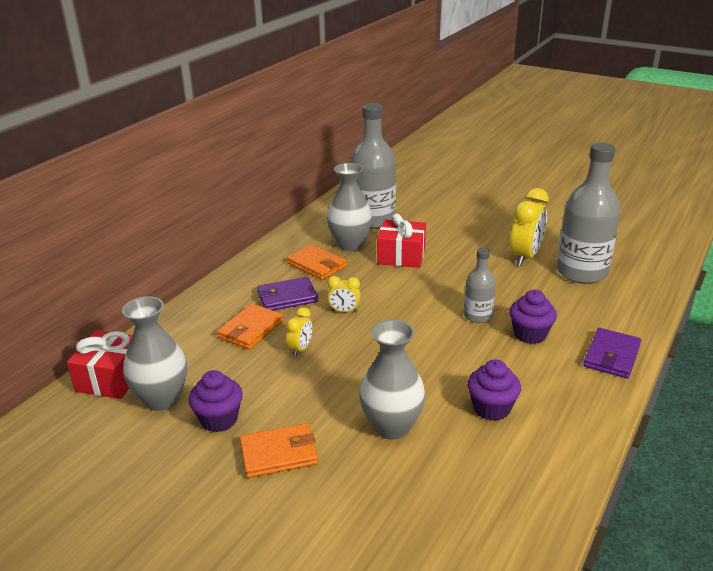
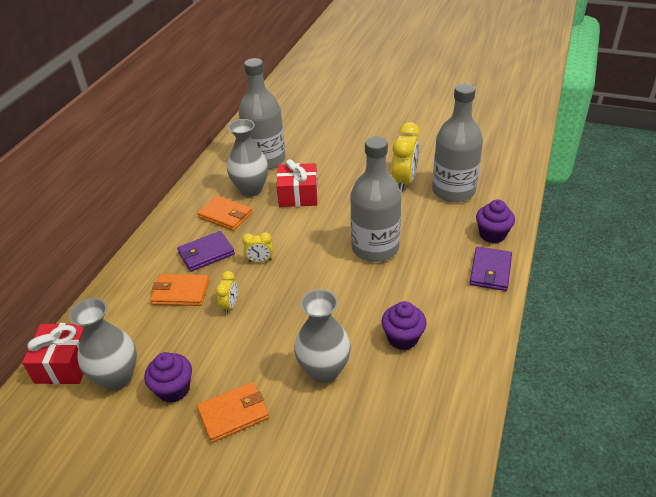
camera: 10 degrees left, 10 degrees up
(250, 329) = (180, 292): orange wallet -> orange wallet turned 75 degrees clockwise
(477, 316) = (375, 248): grey bottle -> grey bottle, size x1.93
(530, 334) = (421, 260): purple cupcake -> purple cupcake (492, 234)

